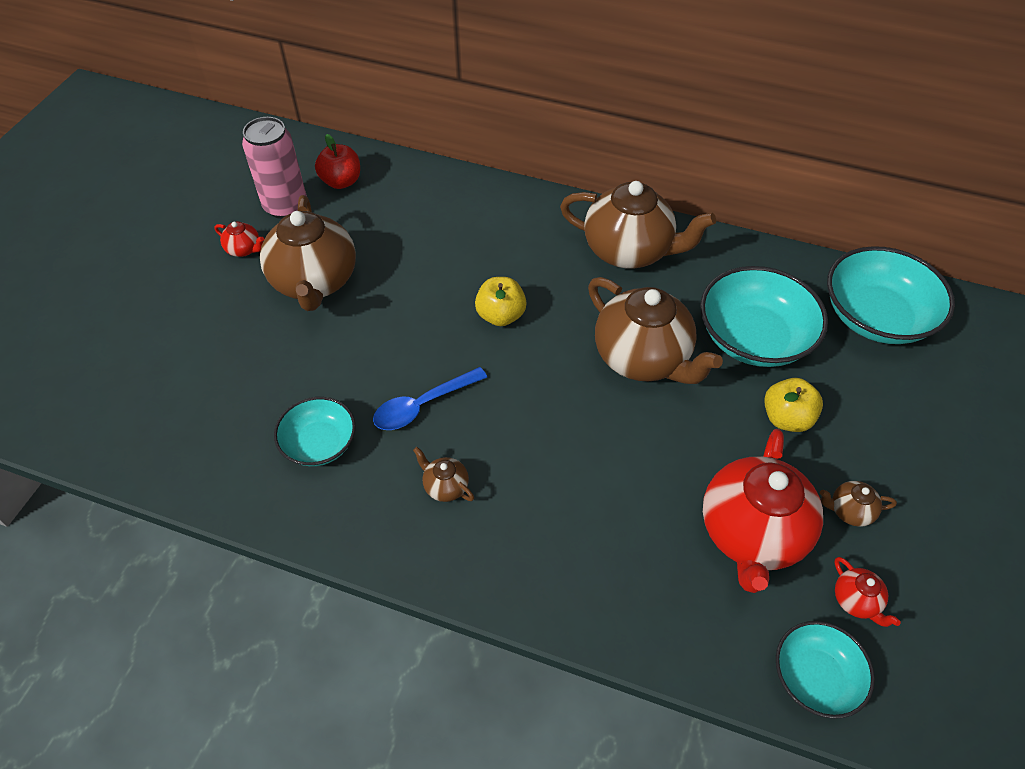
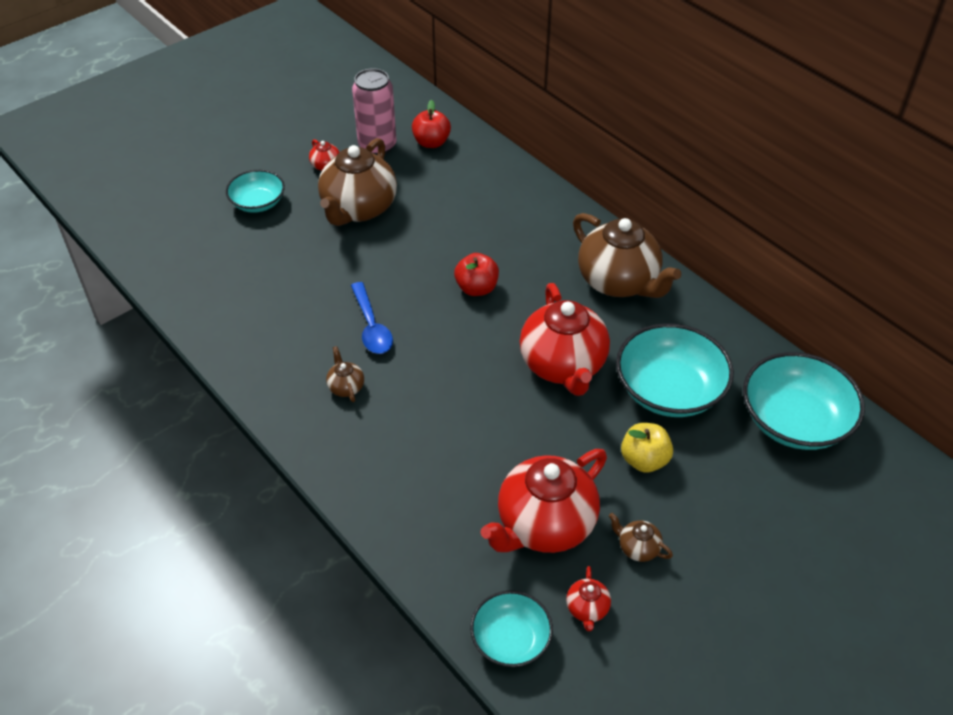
camera: 30 degrees right, 5 degrees down
(319, 443) = (282, 320): turquoise bowl -> turquoise bowl (258, 203)
(423, 405) = (371, 326): blue spoon -> blue spoon turned 105 degrees counterclockwise
(500, 315) = (476, 288): yellow apple -> red apple
(643, 358) = (563, 366): brown teapot -> red teapot

